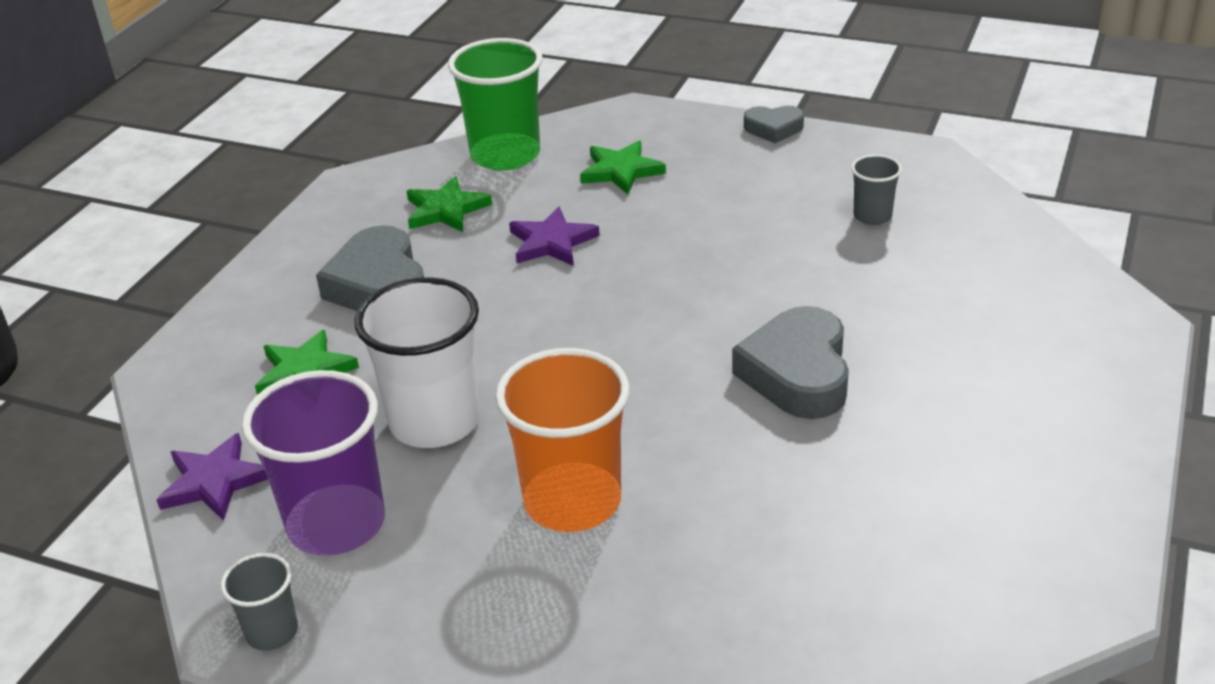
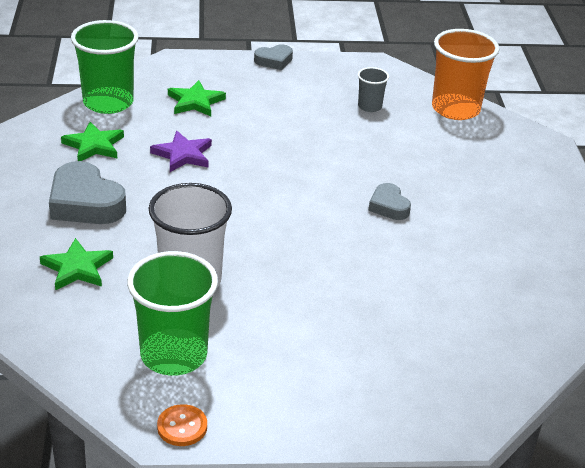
camera: 30 degrees left, 0 degrees up
(214, 481) = (69, 350): purple star -> none
(272, 632) = (182, 427): grey cup -> orange button
(336, 524) = (174, 355): purple cup -> green cup
(572, 501) = (311, 307): orange cup -> orange cup (455, 109)
(797, 373) = (389, 206): grey heart -> grey heart, size x0.56

